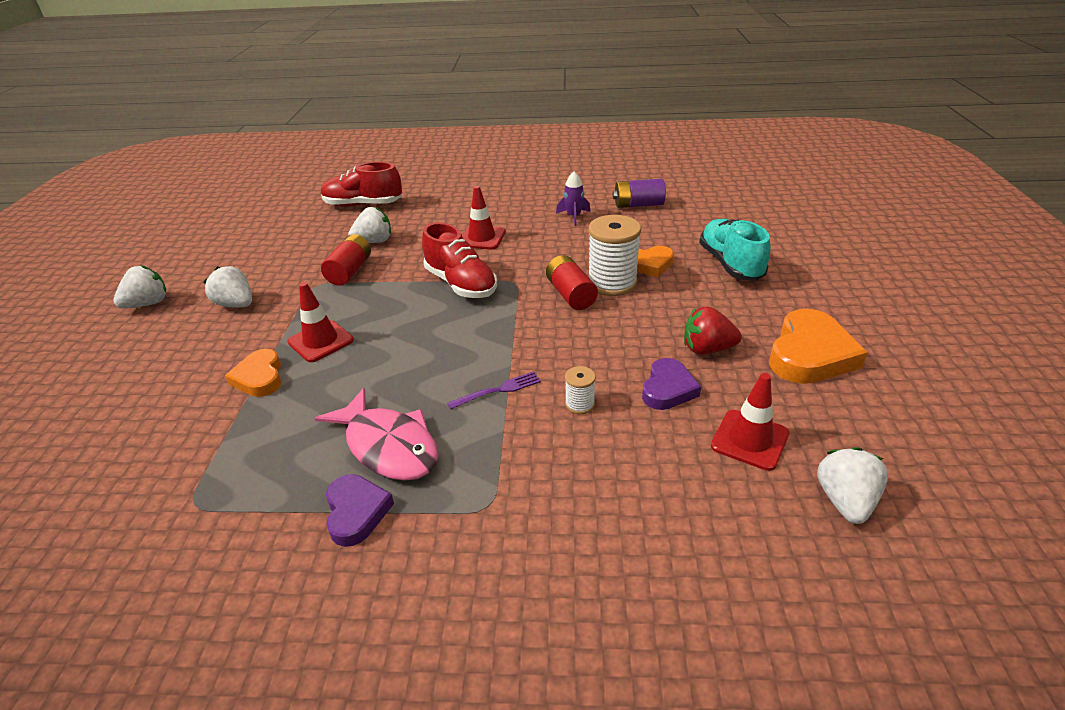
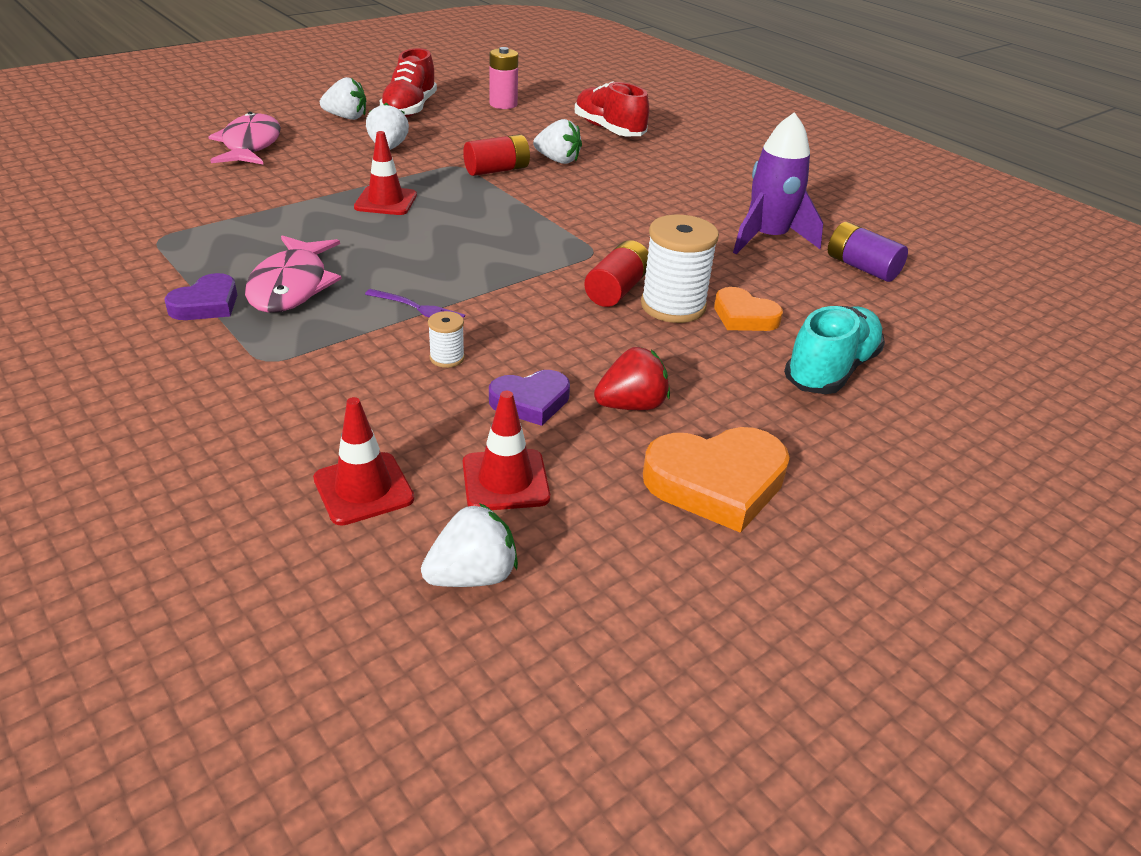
camera: 45 degrees right, 0 degrees up
(106, 376) = (250, 145): none -> pink fish
(256, 226) = (503, 104): none -> pink battery
(259, 377) = (312, 198): orange heart -> none
(461, 284) = (551, 227): red shoe -> red shoe (409, 109)
(482, 238) = (645, 206): red traffic cone -> red traffic cone (363, 489)
(574, 216) = (768, 238): purple rocket -> purple rocket, size x1.92
(707, 349) = (631, 405): red strawberry -> red strawberry turned 105 degrees clockwise

